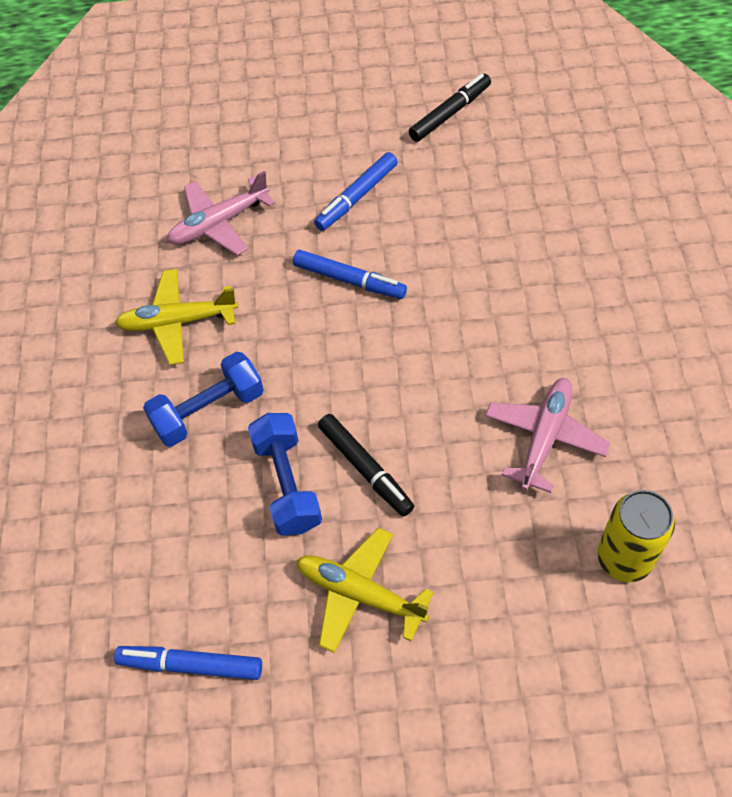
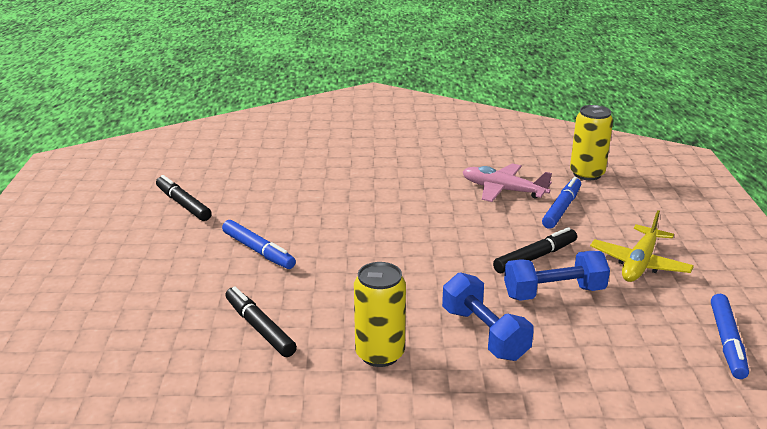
camera: 90 degrees left, 30 degrees down
(177, 322) = (380, 354): yellow plane -> yellow can
(219, 223) = (259, 328): pink plane -> black marker
(349, 280) = (351, 258): blue marker -> blue marker (561, 208)

